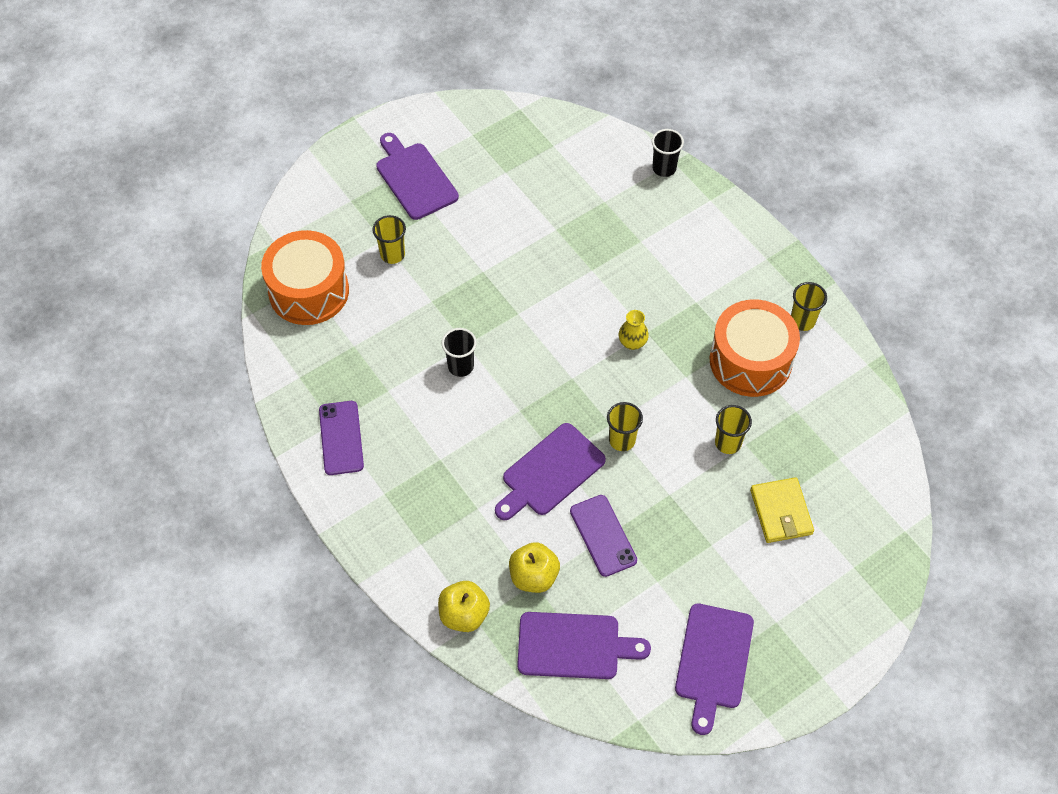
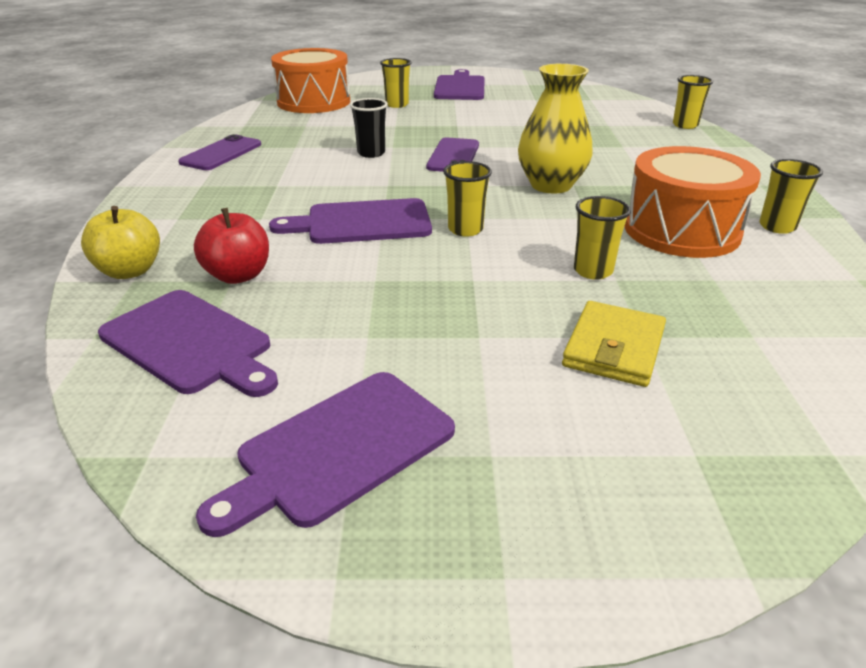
camera: 35 degrees right, 25 degrees down
(533, 576) = (238, 275): yellow apple -> red apple
(603, 535) = (355, 278): purple phone -> purple phone (453, 156)
(632, 342) = (551, 185): yellow vase -> yellow vase, size x2.01
(664, 168) = (685, 125): black cup -> yellow cup

